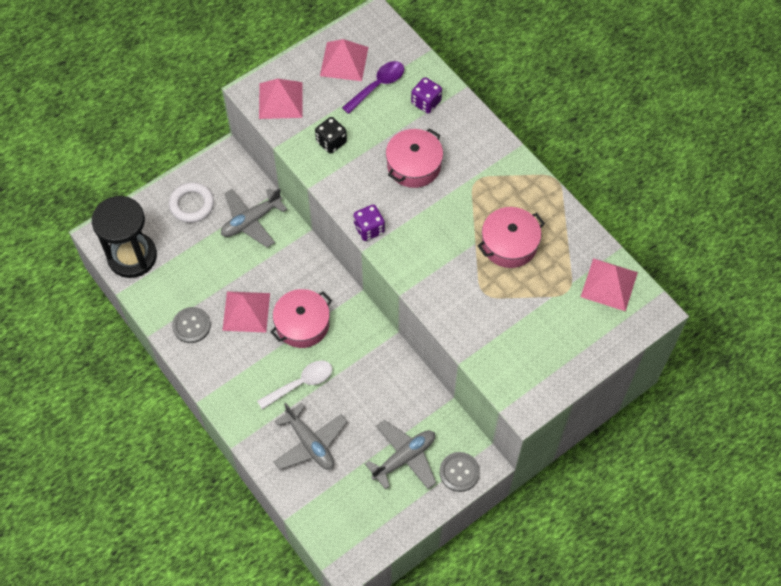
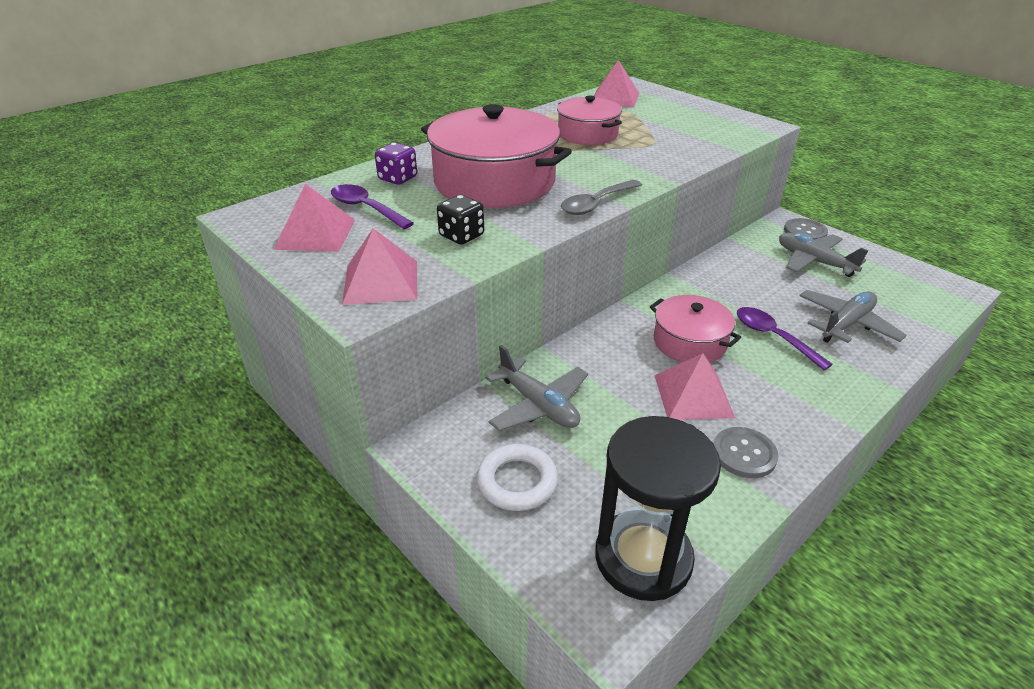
camera: 95 degrees left, 25 degrees down
(301, 383) = (773, 337): white spoon -> purple spoon
(369, 229) = (596, 204): purple dice -> grey spoon
(414, 165) = (494, 182): pink pot -> pink pot, size x1.76

